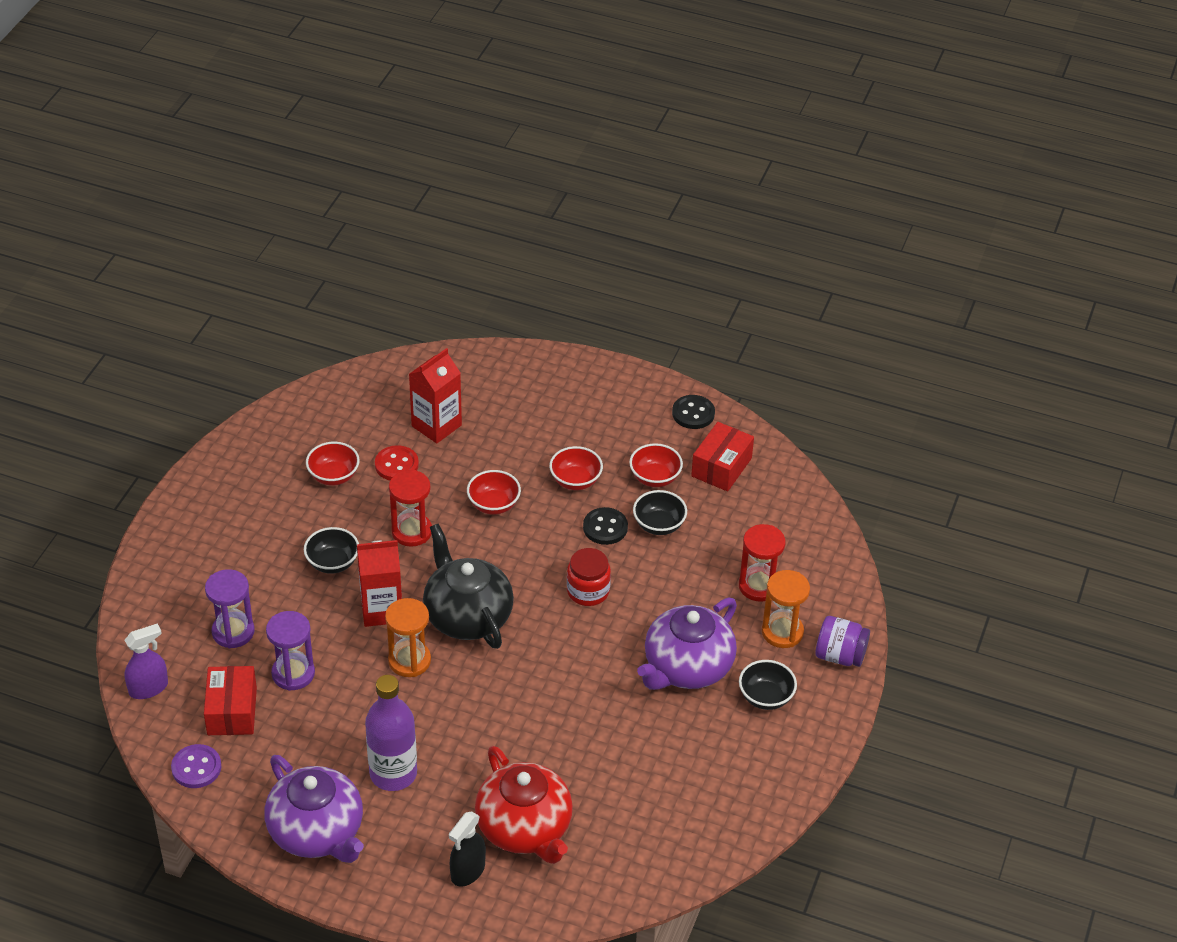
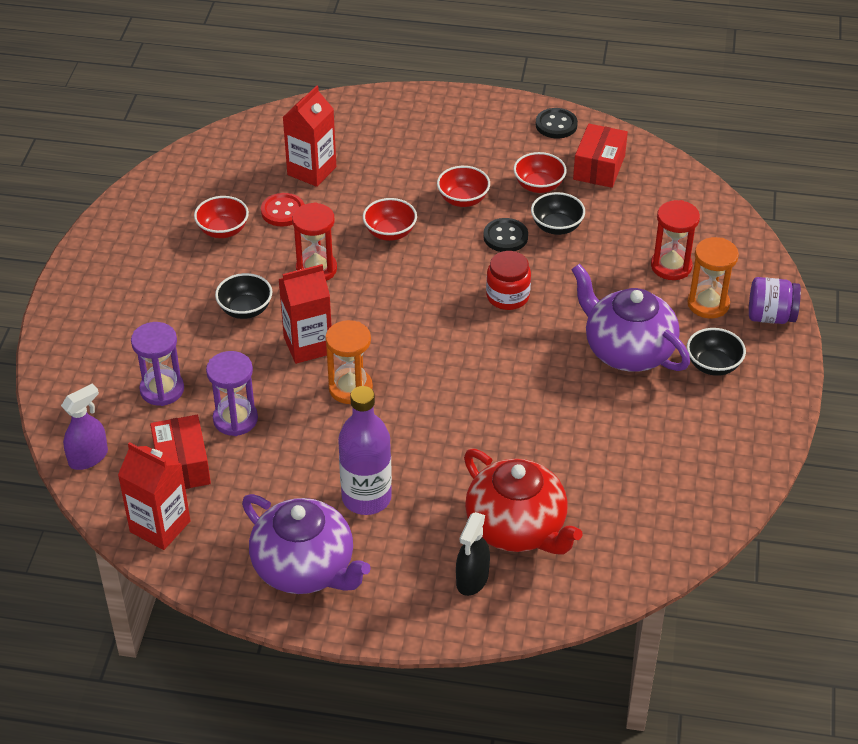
camera: 10 degrees left, 0 degrees up
(196, 768) = (160, 526): purple button -> red carton
(467, 616) = (396, 338): black teapot -> none
(687, 667) = (627, 350): purple teapot -> purple teapot turned 105 degrees clockwise

